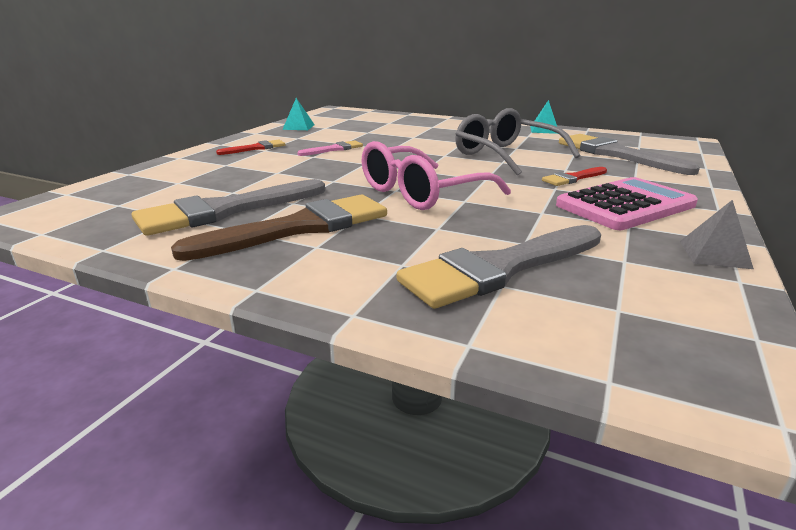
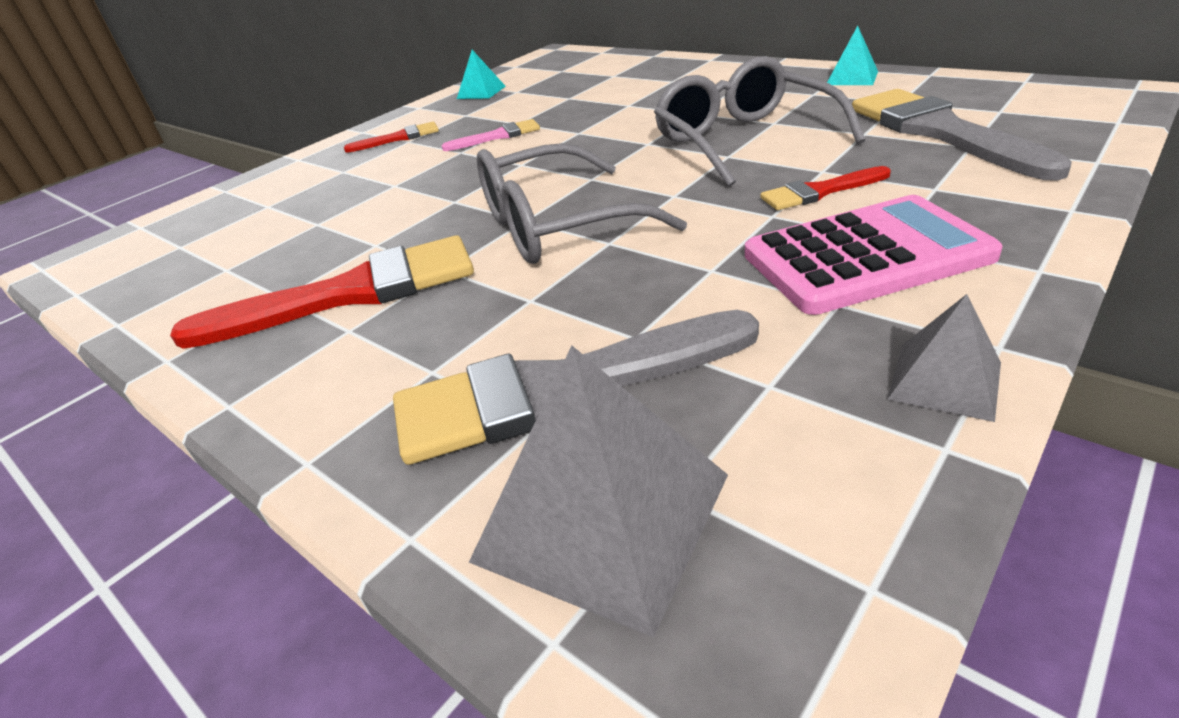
camera: 20 degrees right, 10 degrees up
(225, 210) = (286, 259): grey brush -> none
(300, 228) = (351, 294): brown brush -> red brush
(421, 193) = (555, 226): pink glasses -> grey glasses
(584, 323) = (602, 517): none -> grey pyramid

